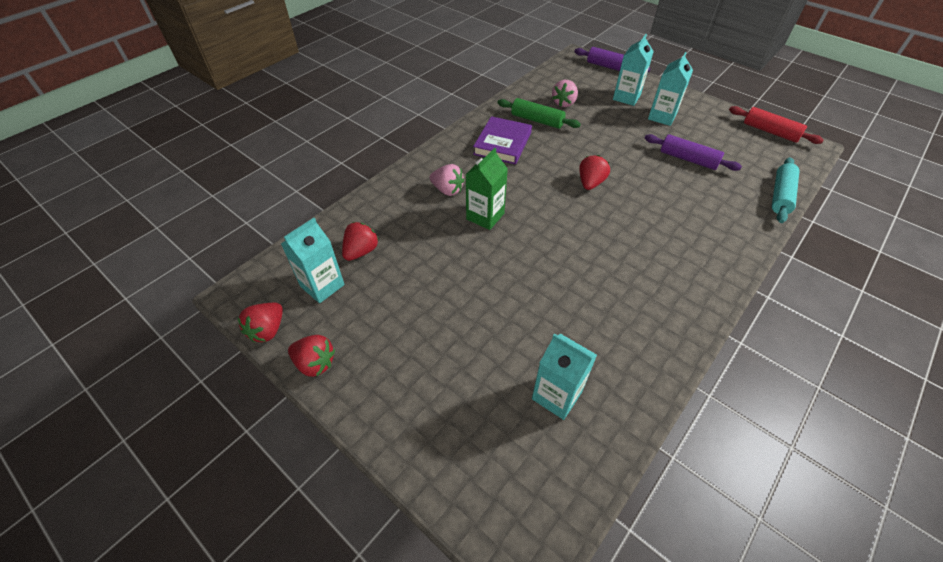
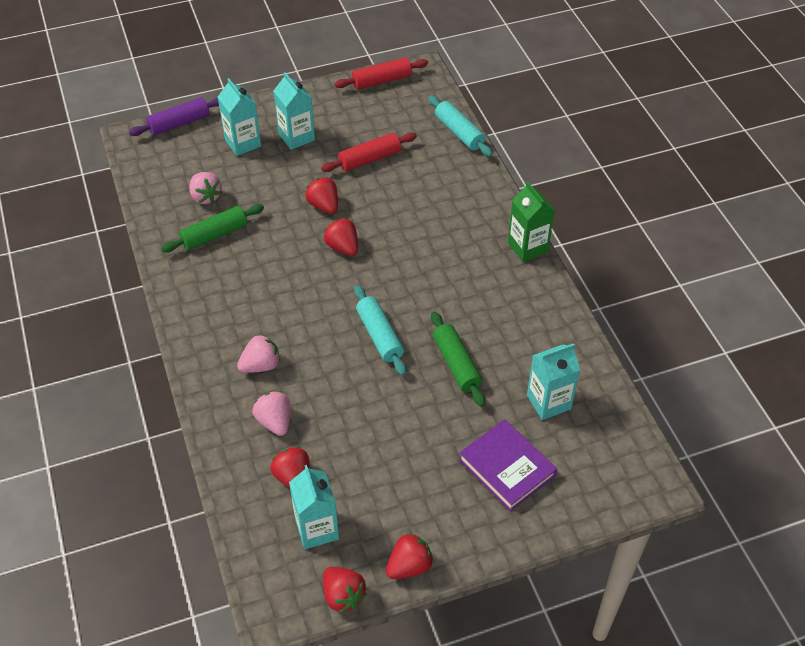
camera: 60 degrees left, 0 degrees up
(404, 219) = (275, 421): none -> pink strawberry
(485, 216) = (323, 352): green carton -> green carton (527, 247)
(502, 143) = (227, 283): purple book -> purple book (507, 467)
(527, 240) = (379, 336): none -> turquoise rolling pin
(541, 303) = (456, 364): none -> green rolling pin
(617, 156) = (324, 206): none -> red strawberry
(688, 159) = (369, 159): purple rolling pin -> red rolling pin

